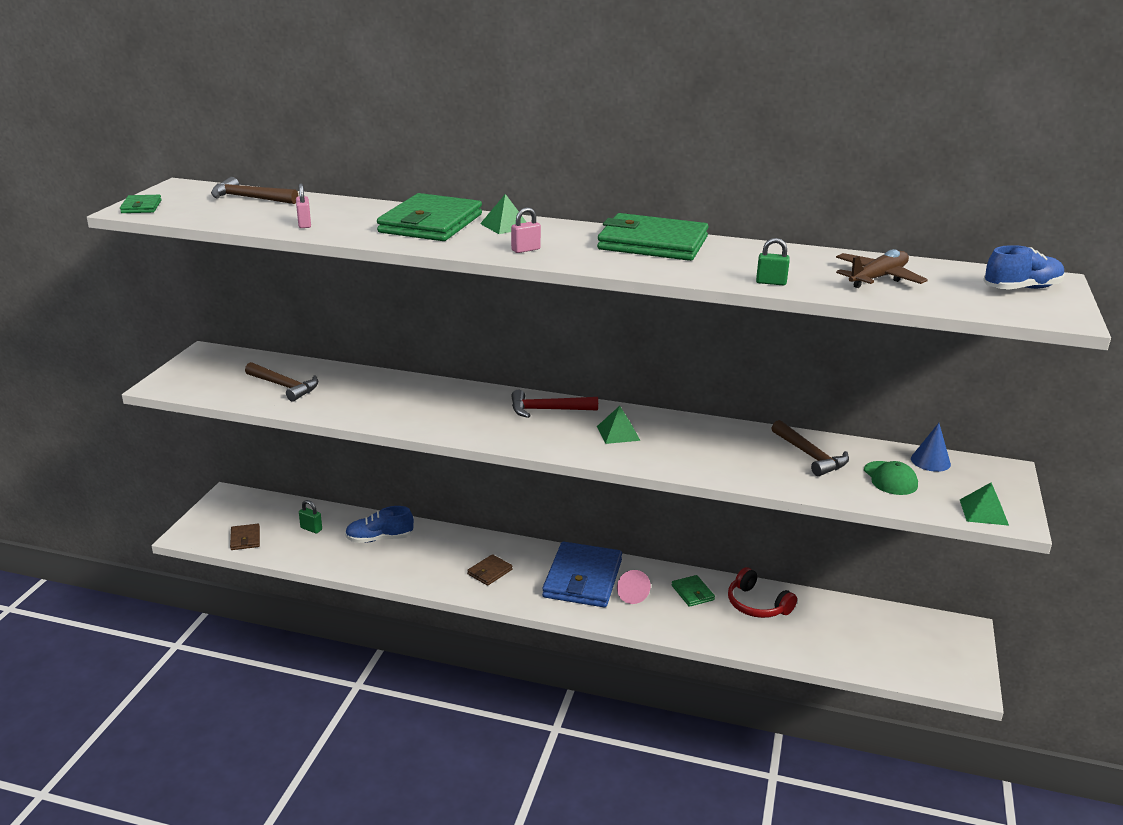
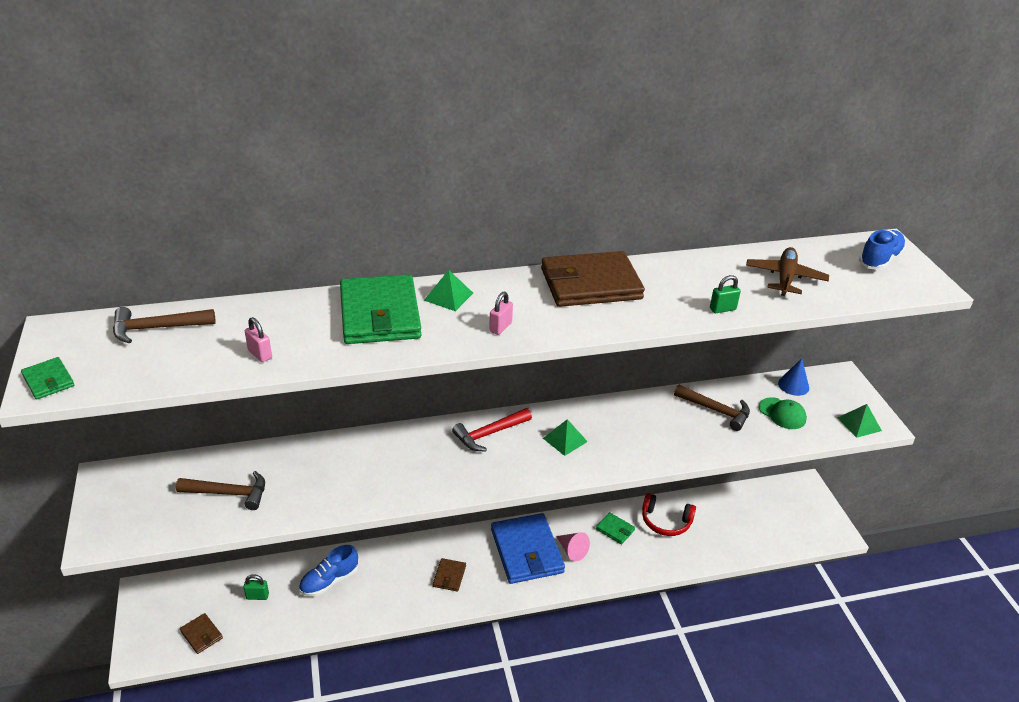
camera: 30 degrees left, 10 degrees up
(652, 243) = (590, 284): green wallet -> brown wallet

